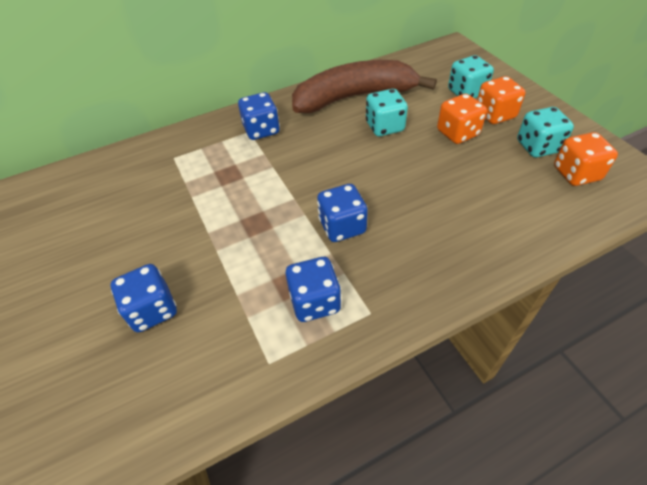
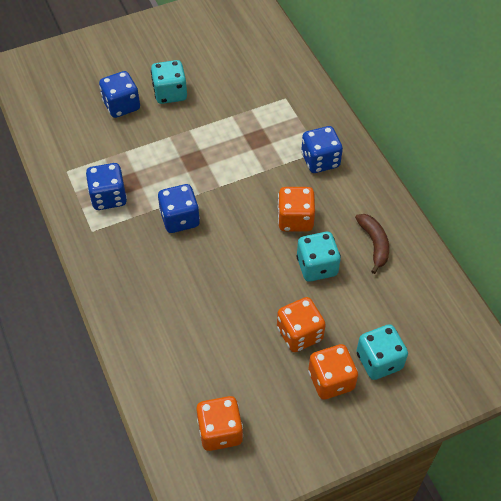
camera: 90 degrees right, 5 degrees up
(334, 142) = (295, 219): none -> orange dice
(355, 97) = (374, 244): brown banana -> brown banana, size x0.43
(538, 147) = (268, 408): turquoise dice -> turquoise dice (170, 93)

